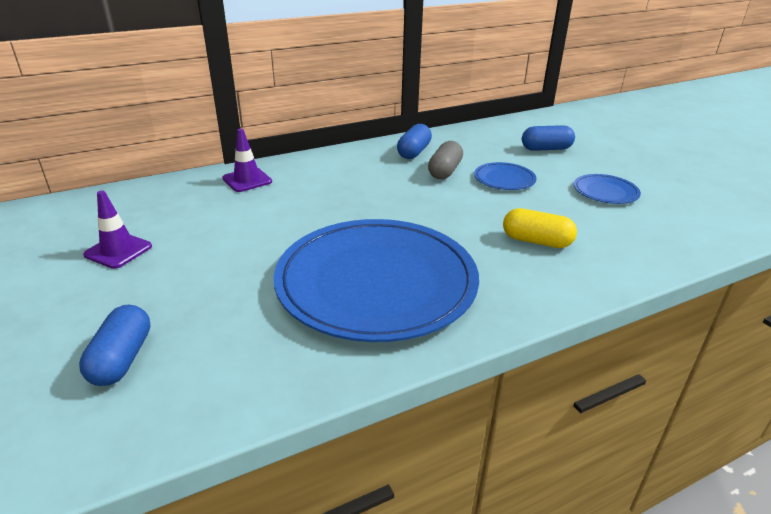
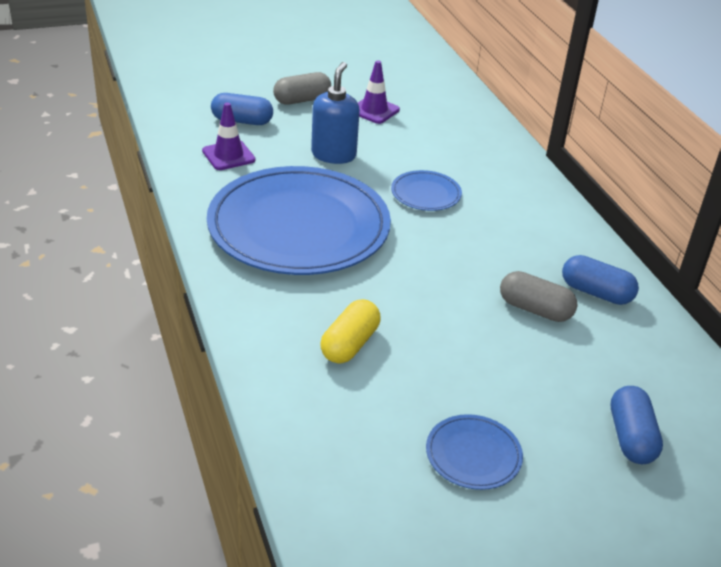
camera: 95 degrees right, 5 degrees up
(71, 308) = (302, 100): none -> grey capsule
(223, 271) = (334, 155): none -> blue soap dispenser
(247, 180) = (504, 167): purple traffic cone -> purple traffic cone (228, 155)
(504, 179) = (513, 359): blue plate -> blue plate (426, 194)

